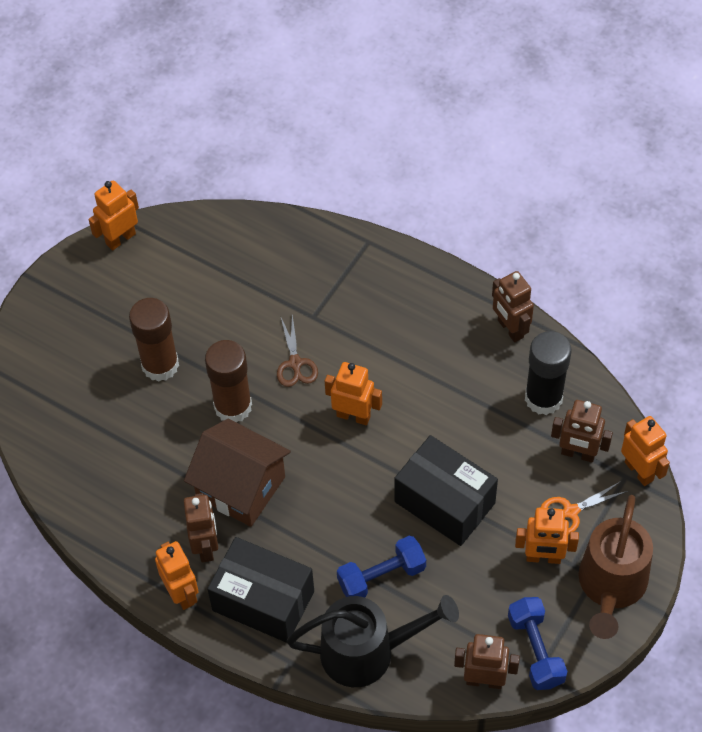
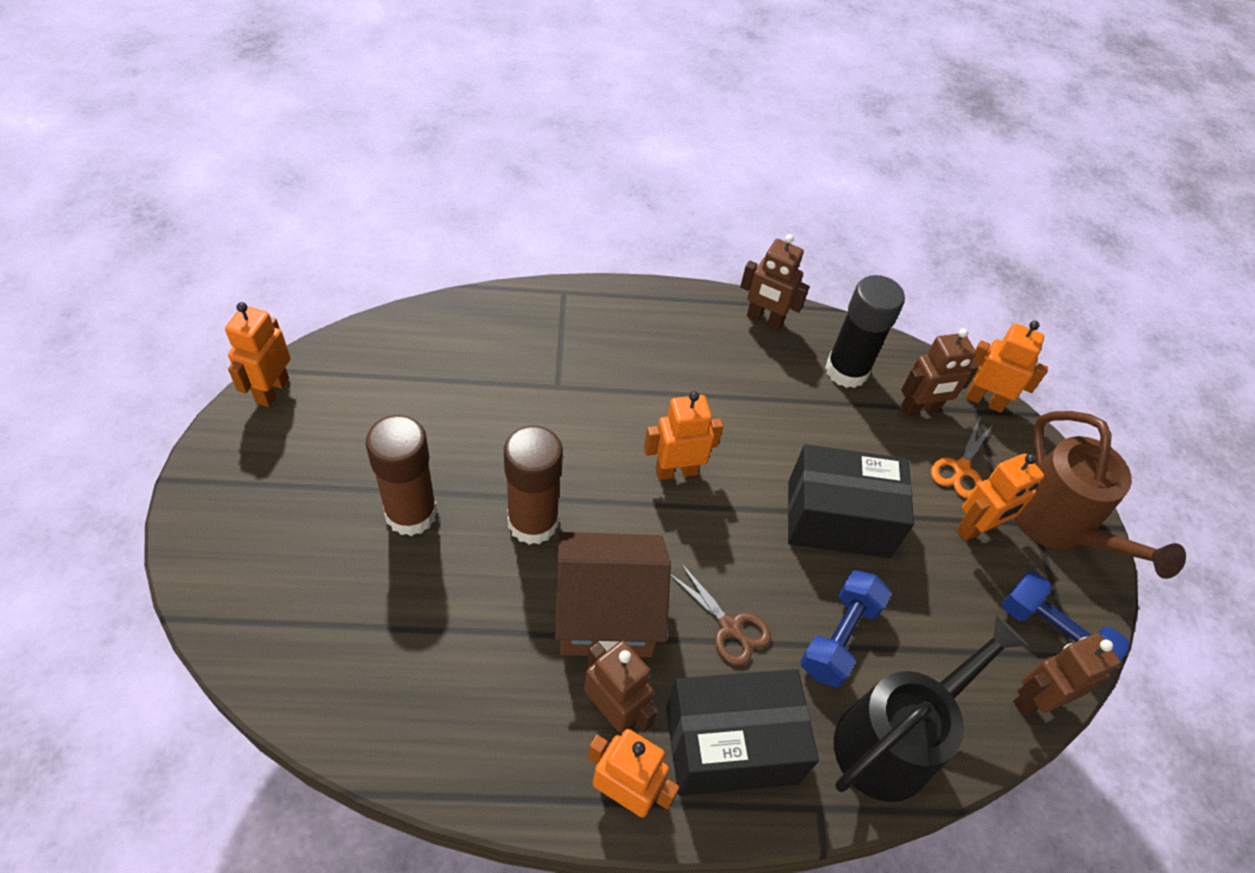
camera: 40 degrees left, 5 degrees down
(295, 363) = (573, 443): brown scissors -> brown scissors (730, 627)

